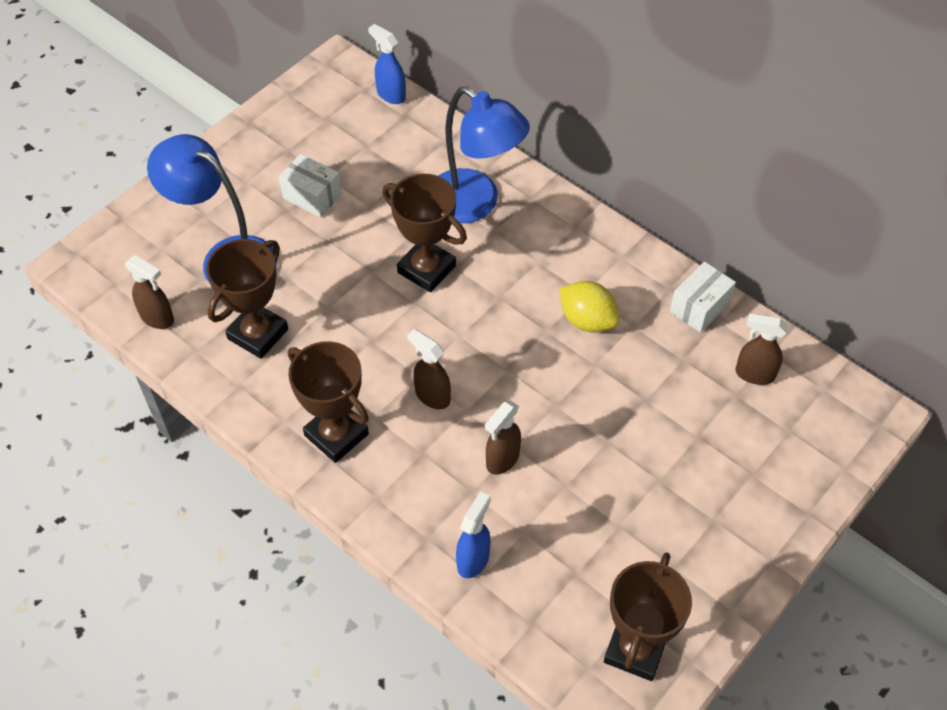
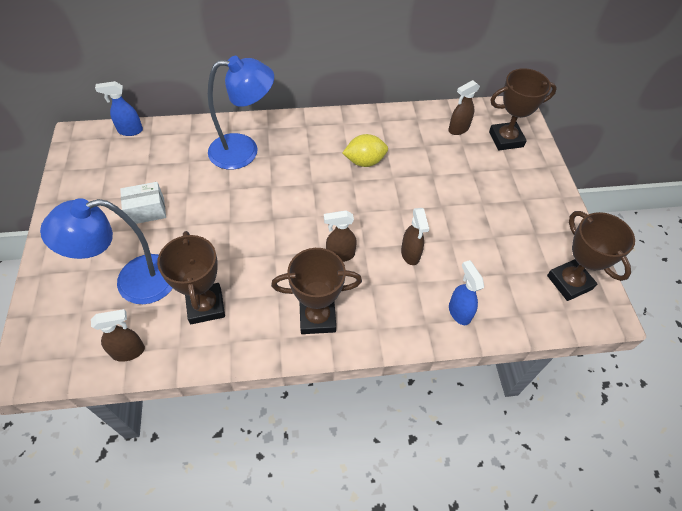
camera: 50 degrees left, 0 degrees up
(426, 269) = (258, 198): brown trophy -> brown trophy (506, 139)
(699, 307) = (402, 119): white box -> none

